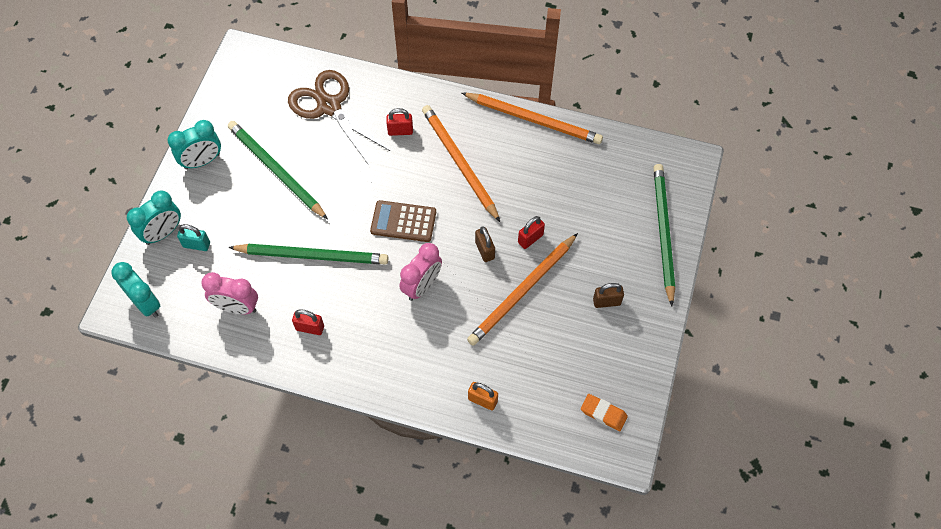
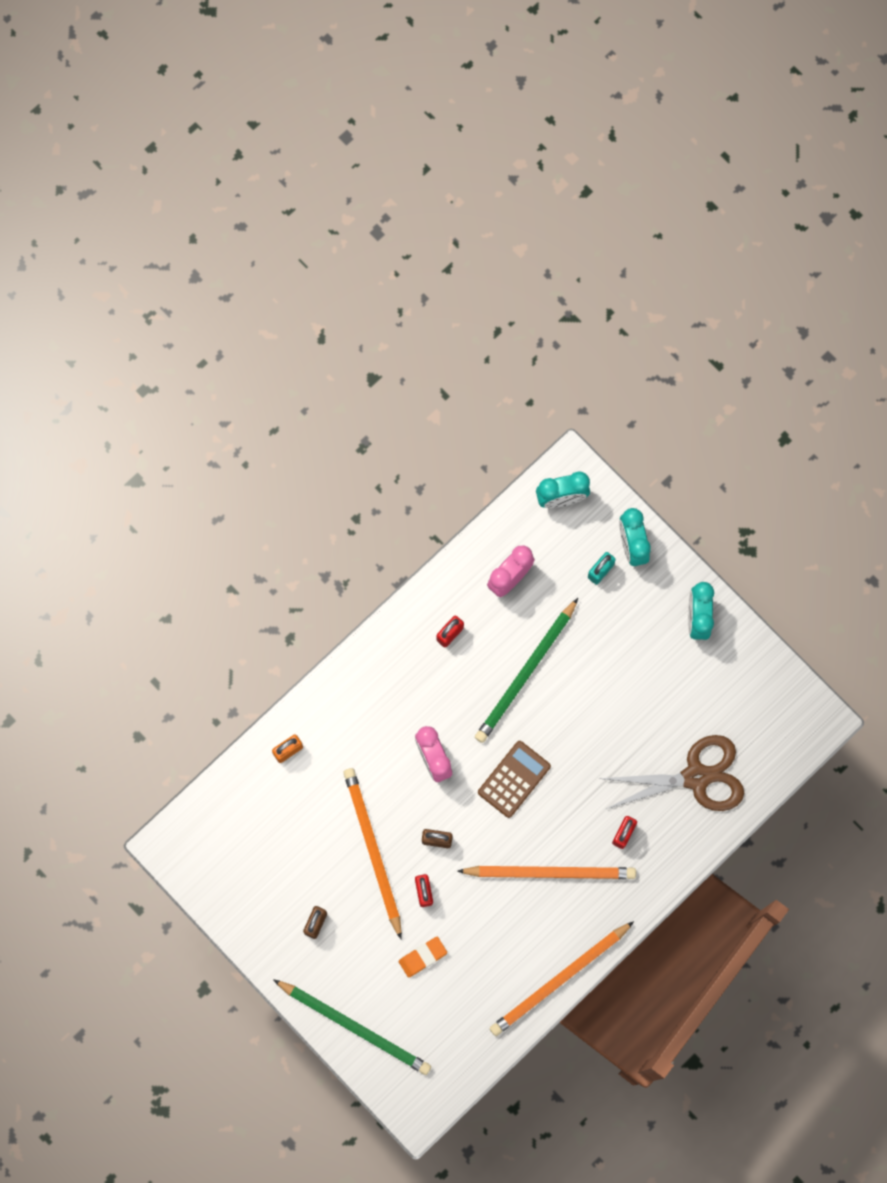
camera: 120 degrees right, 15 degrees up
(276, 170) = (645, 685): green pencil -> none
(603, 413) = (212, 850): orange eraser -> orange eraser (422, 957)

